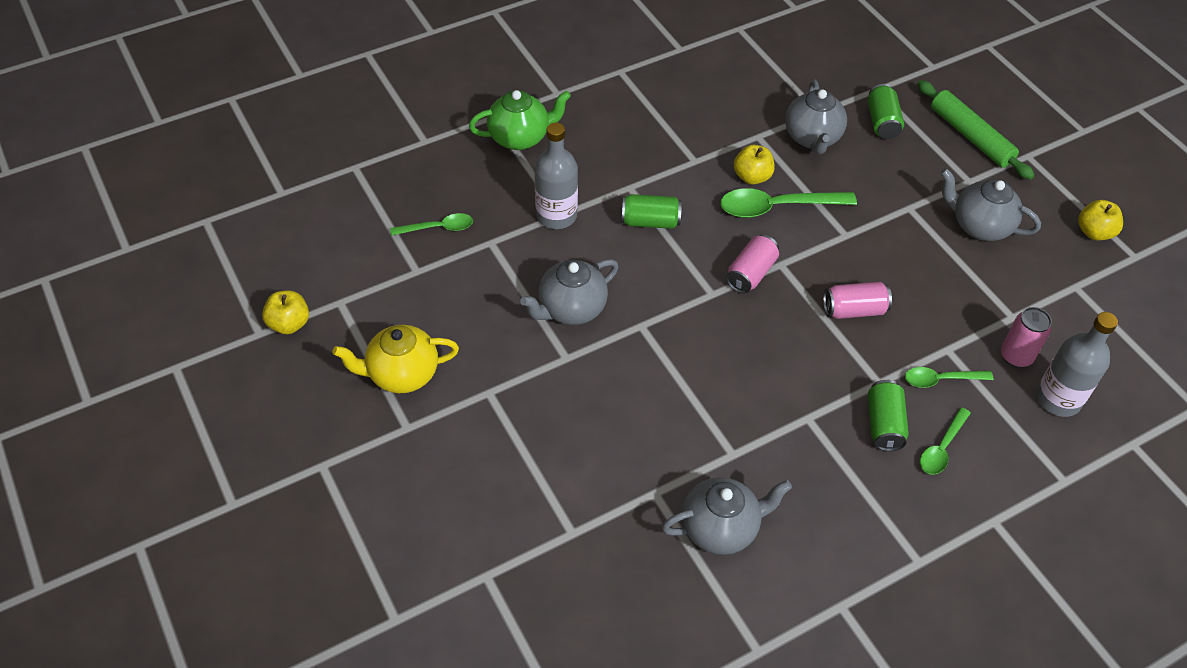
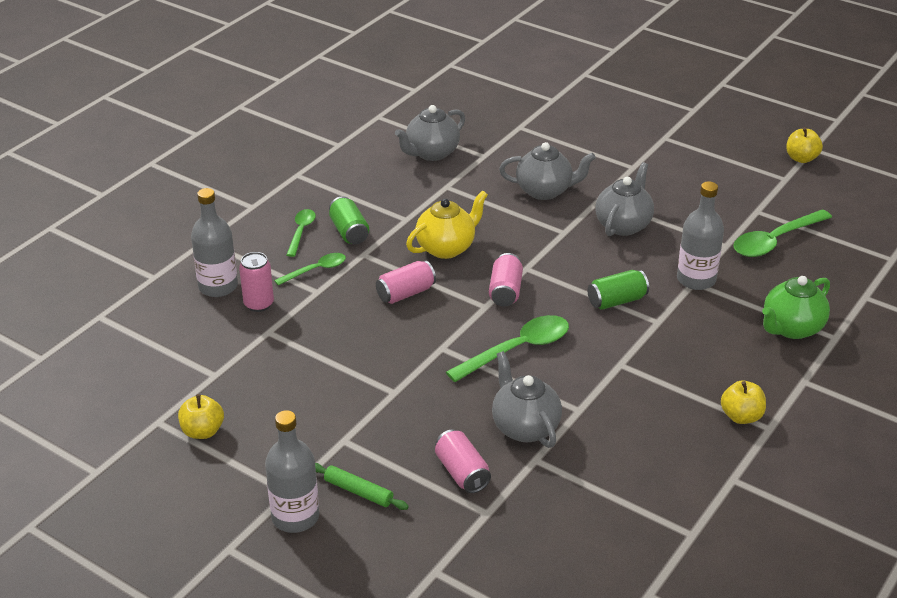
camera: 155 degrees right, 15 degrees down
(402, 374) = (697, 158): yellow teapot -> yellow teapot (446, 248)
(438, 228) = (775, 241): green spoon -> green spoon, size x1.71
(752, 177) = (558, 368): yellow apple -> yellow apple (741, 416)
(882, 122) = (462, 472): green can -> pink can
(971, 136) = (358, 491): green rolling pin -> green rolling pin, size x0.60
(979, 226) = (320, 398): grey teapot -> grey teapot (545, 191)
(1026, 135) = (295, 517): none -> grey bottle

